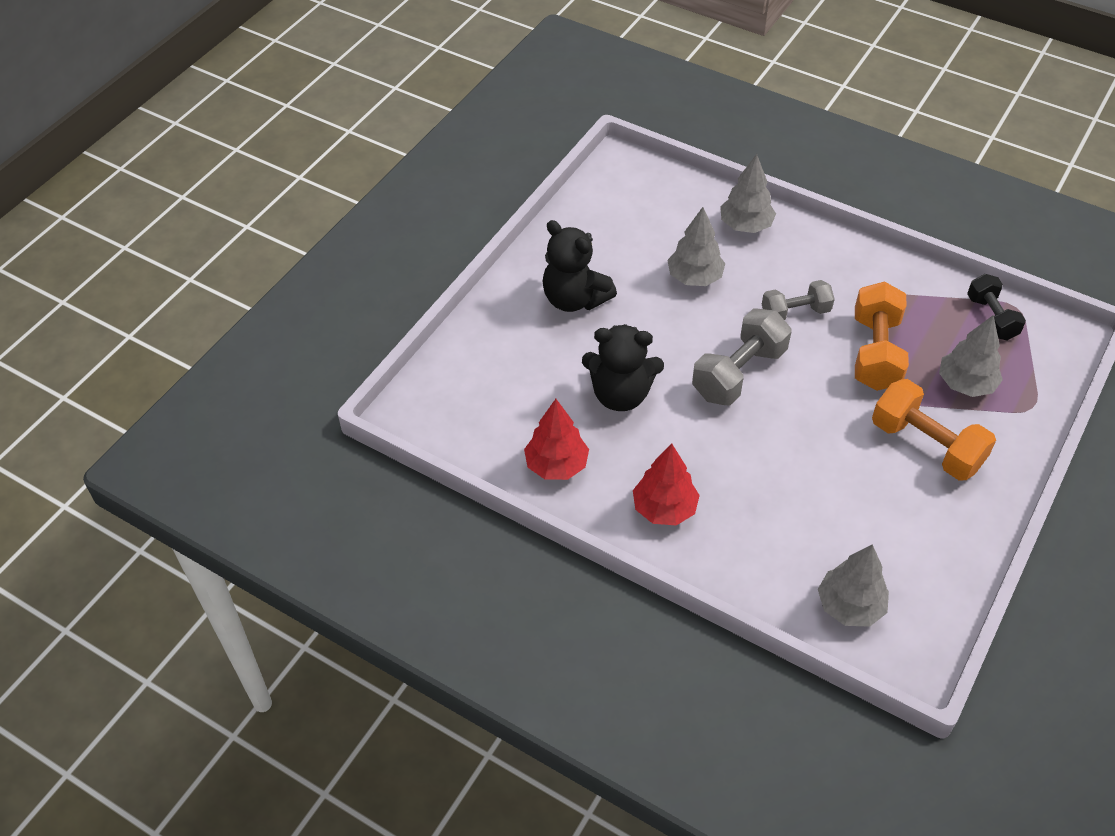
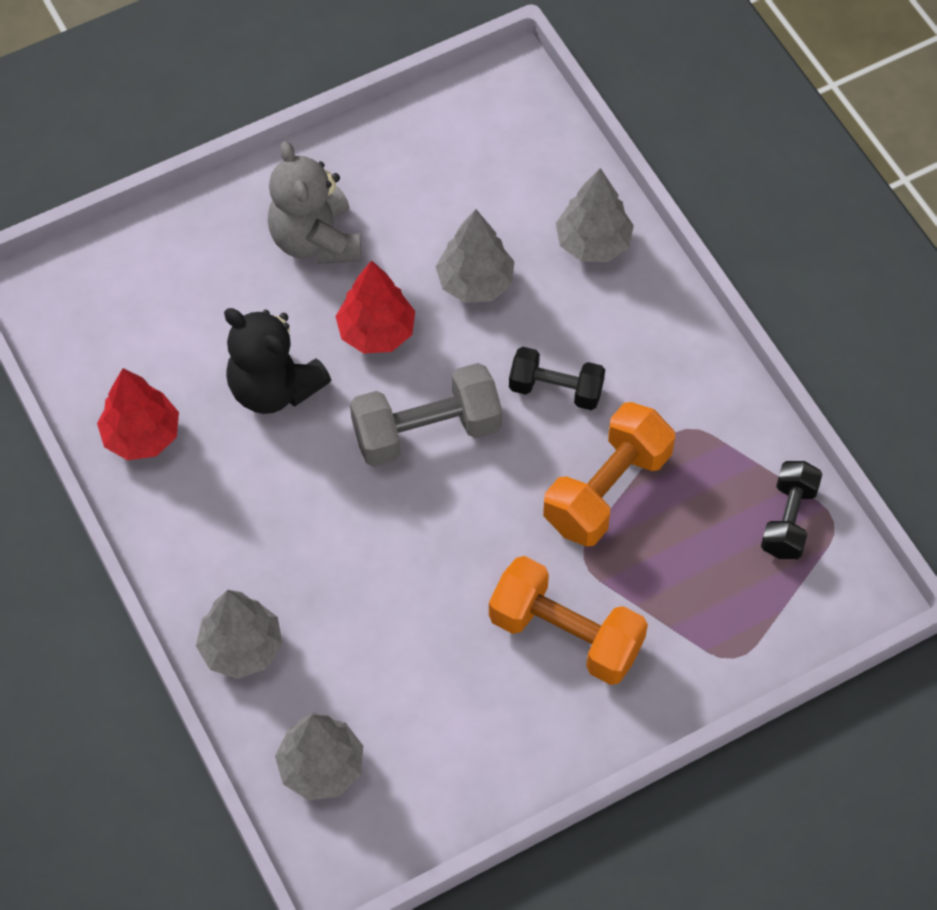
camera: 30 degrees right, 10 degrees up
(574, 299) = (315, 240): black teddy bear -> grey teddy bear
(664, 508) = (215, 548): red tree -> red tree (376, 332)
(795, 313) = (556, 389): grey dumbbell -> black dumbbell
(926, 445) = (565, 634): orange dumbbell -> orange dumbbell turned 45 degrees counterclockwise
(965, 384) = (679, 586): grey tree -> grey tree (241, 648)

